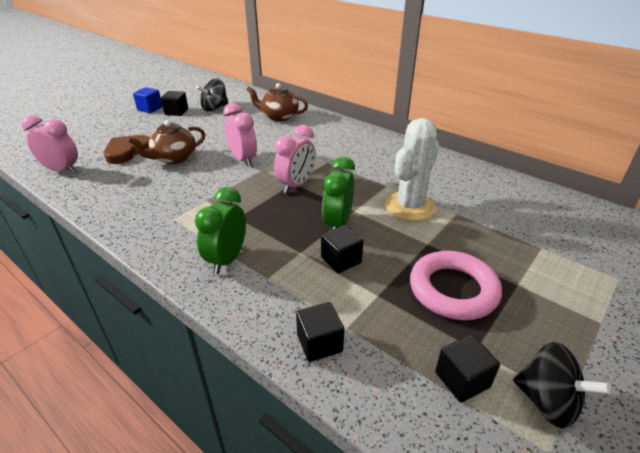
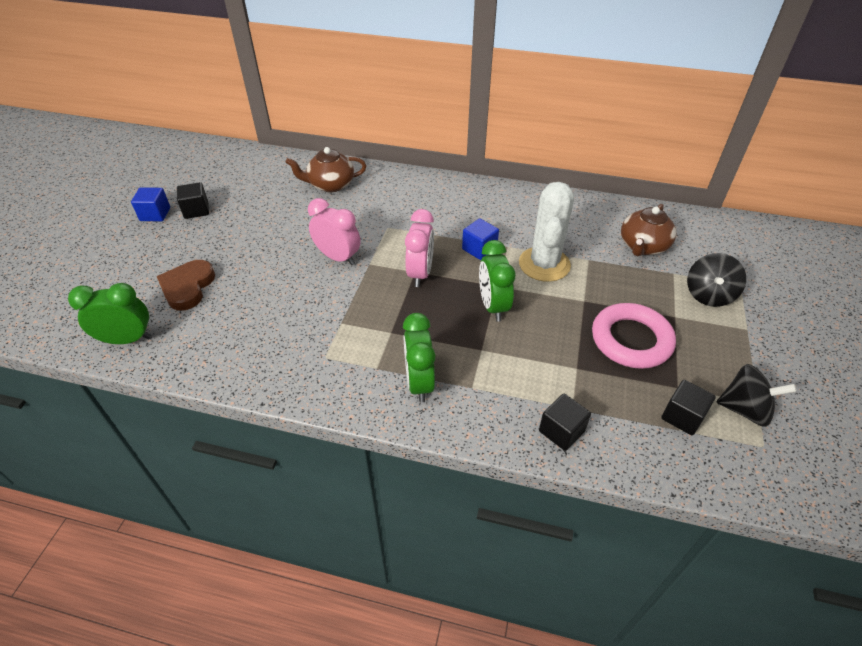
camera: 25 degrees left, 10 degrees up
(62, 170) = (127, 339): pink clock -> green clock
(174, 158) = (255, 279): brown teapot -> brown teapot (643, 246)
(215, 108) = (241, 191): black spinning top -> black spinning top (708, 295)
(341, 260) = (523, 344): black cube -> none
(359, 181) = (479, 249): none -> blue cube

